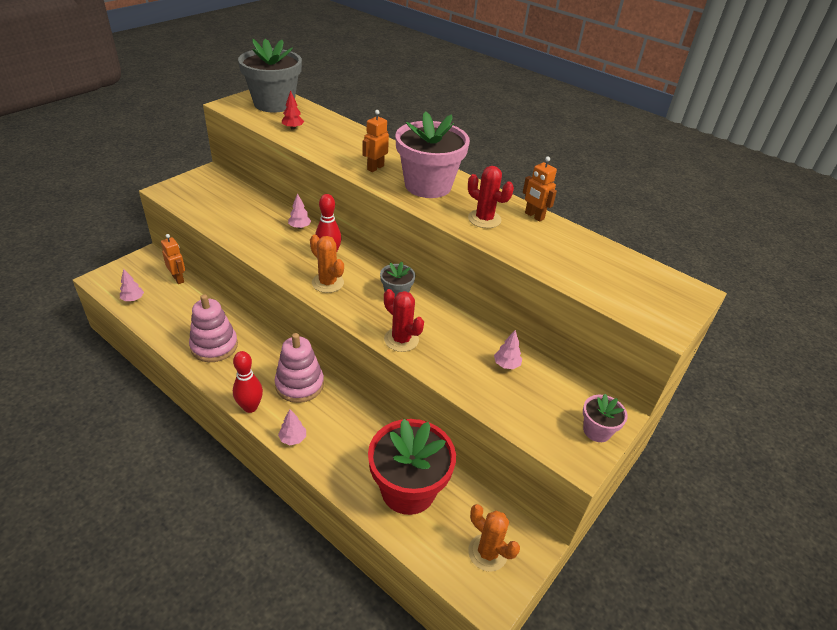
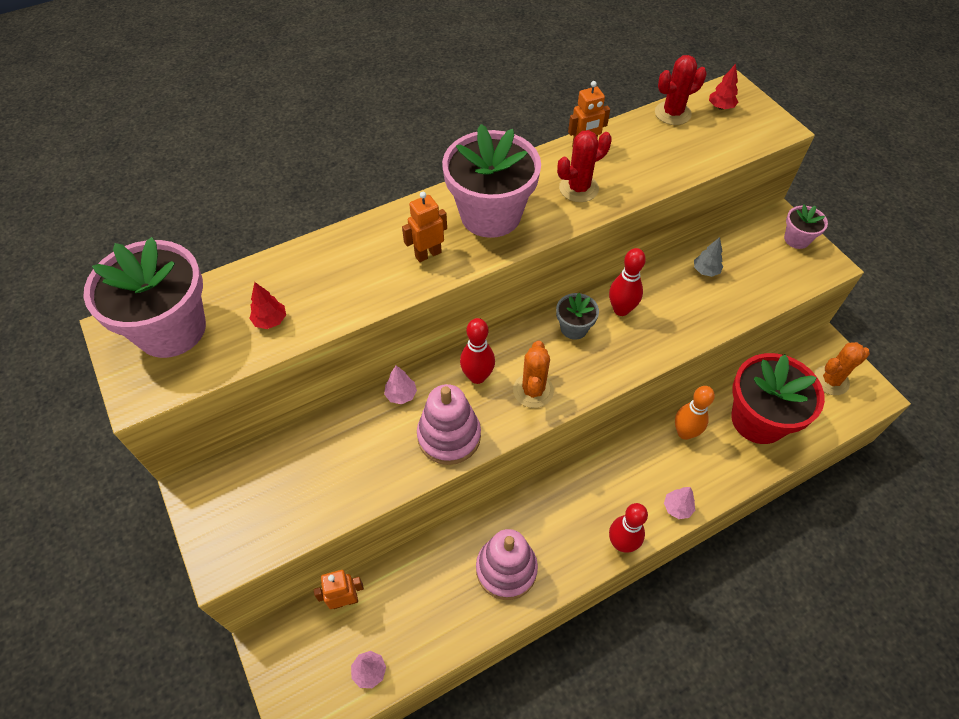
camera: 65 degrees left, 15 degrees up
(274, 104) = (171, 329): grey flower pot -> pink flower pot
(299, 384) = (599, 484): pink stacking toy -> pink stacking toy (449, 436)
(327, 283) = (533, 390): orange cactus -> orange cactus turned 60 degrees counterclockwise
(370, 434) = (684, 432): none -> orange bowling pin
(375, 168) = (428, 254): orange robot -> orange robot turned 90 degrees clockwise
(401, 339) = (651, 345): red cactus -> red cactus (672, 113)
(429, 317) = (621, 309): none -> red bowling pin
(506, 365) = (705, 271): pink tree -> grey tree
(657, 285) = (720, 107): none -> red tree

